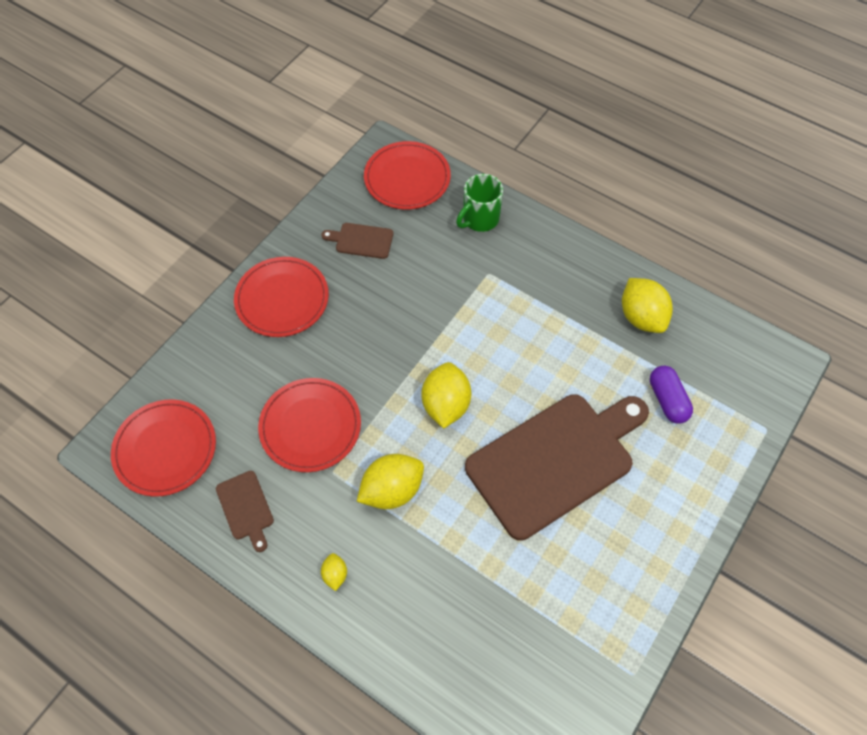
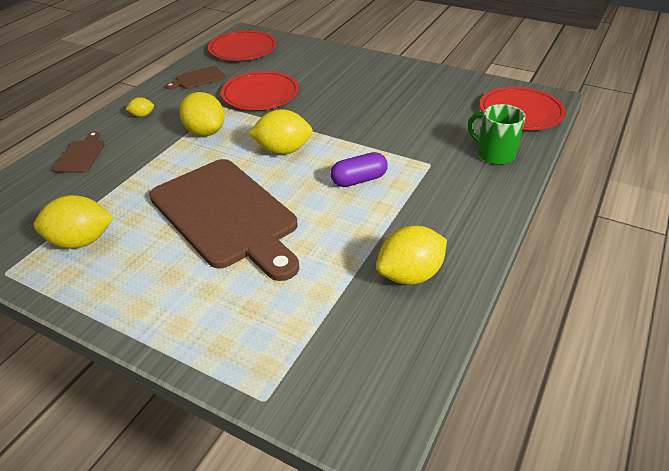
camera: 85 degrees right, 20 degrees down
(282, 299) = (369, 72): red plate -> none
(361, 240) = (439, 97): brown cutting board -> brown cutting board (81, 155)
(588, 603) = (81, 241): none -> yellow lemon
(667, 400) = (300, 298): purple capsule -> purple capsule (359, 180)

